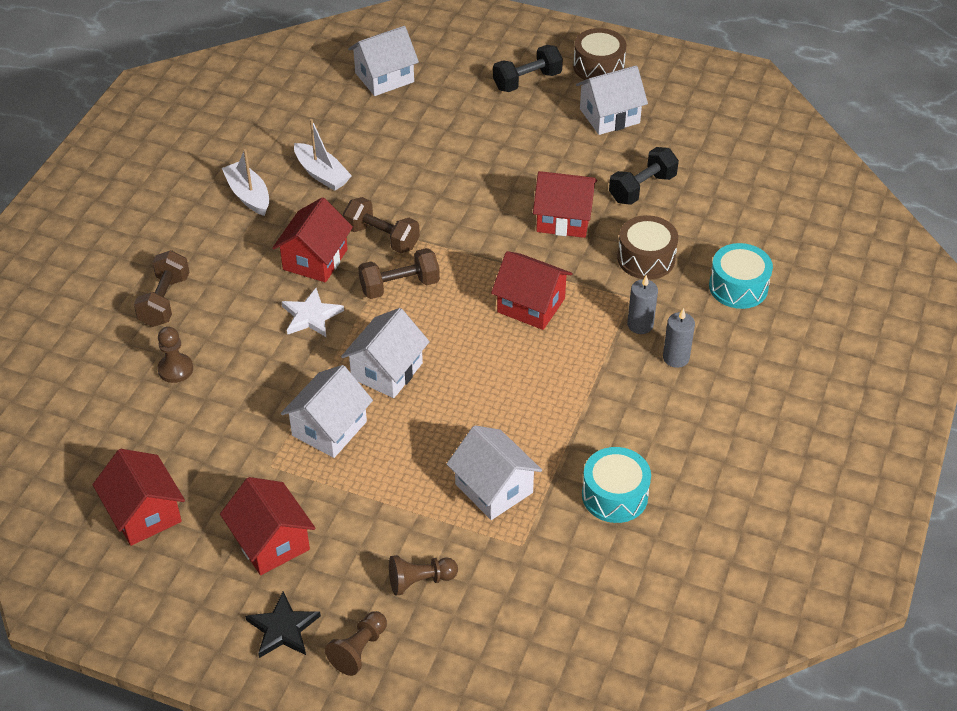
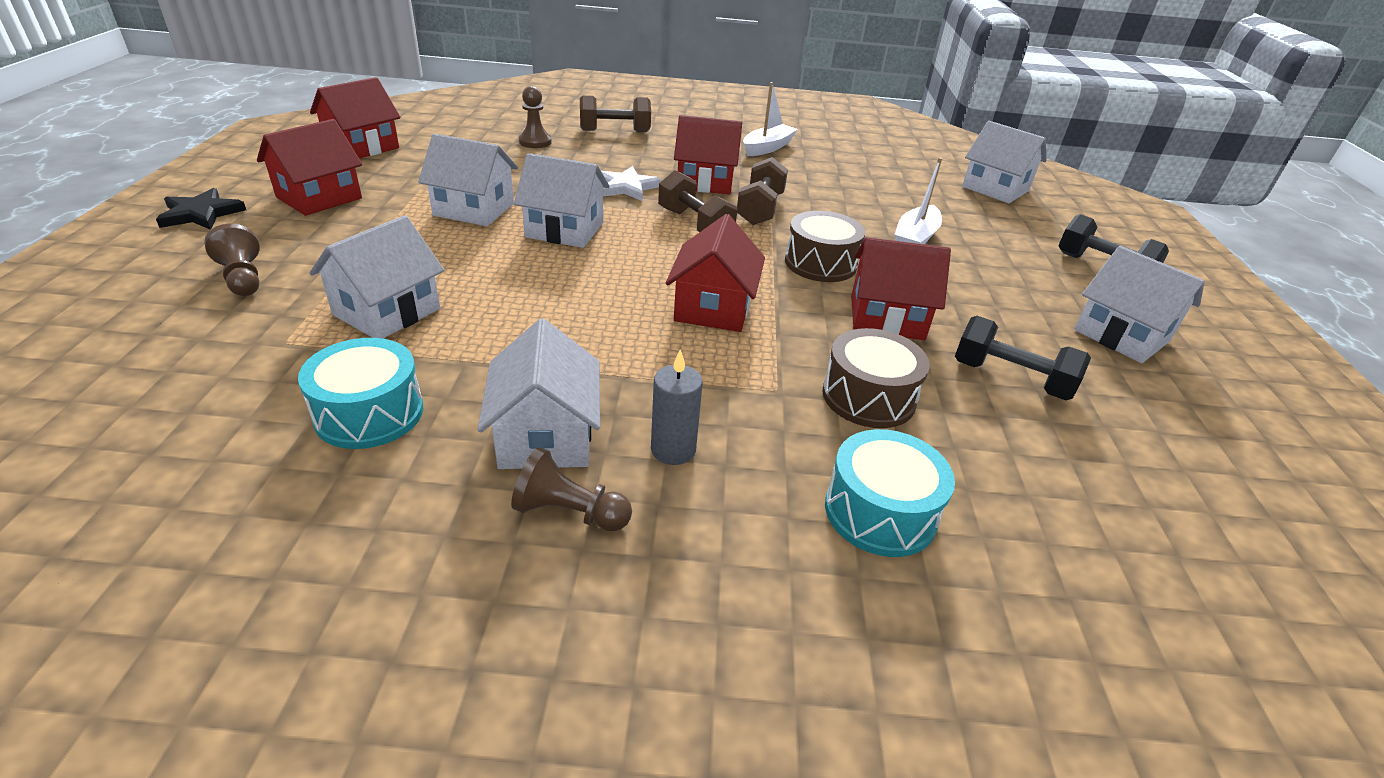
camera: 70 degrees right, 10 degrees down
(322, 174) = (824, 174): white boat -> white boat (915, 238)
(359, 650) = (153, 253): brown pawn -> brown pawn (569, 512)
(564, 219) = (887, 317): red house -> red house turned 75 degrees counterclockwise
(598, 67) = (1204, 317): brown drum -> brown drum (820, 263)
(640, 325) = (726, 404): grey candle -> none
(653, 413) = (545, 436): none -> white house

